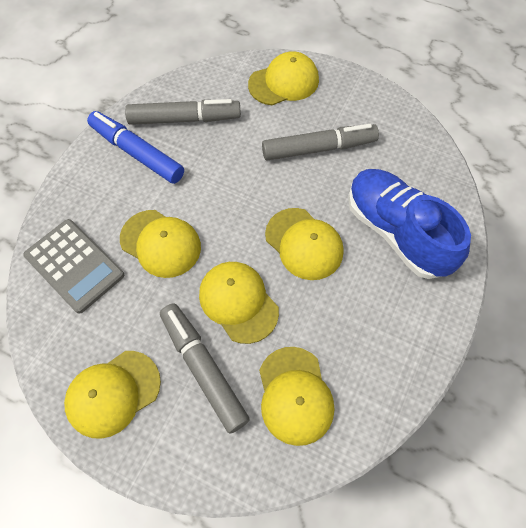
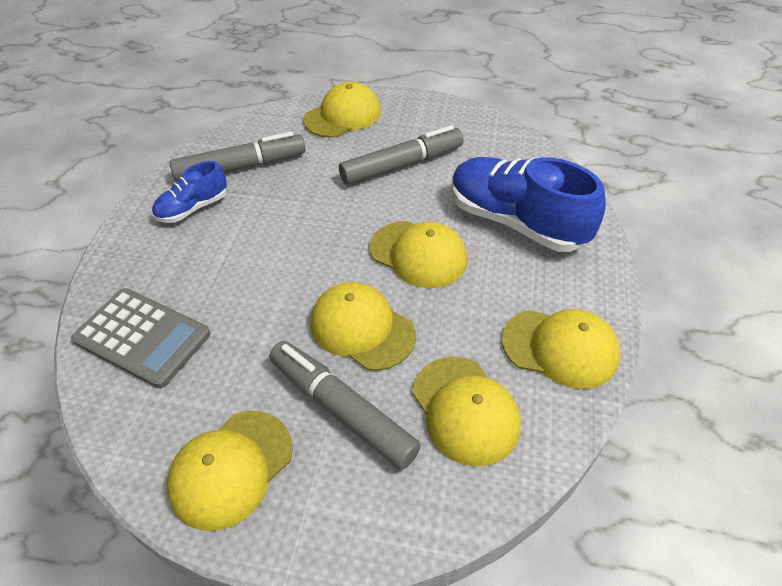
camera: 15 degrees left, 15 degrees down
(137, 152) = (193, 208): blue marker -> blue shoe
(161, 243) = (247, 290): yellow cap -> yellow cap (560, 348)

